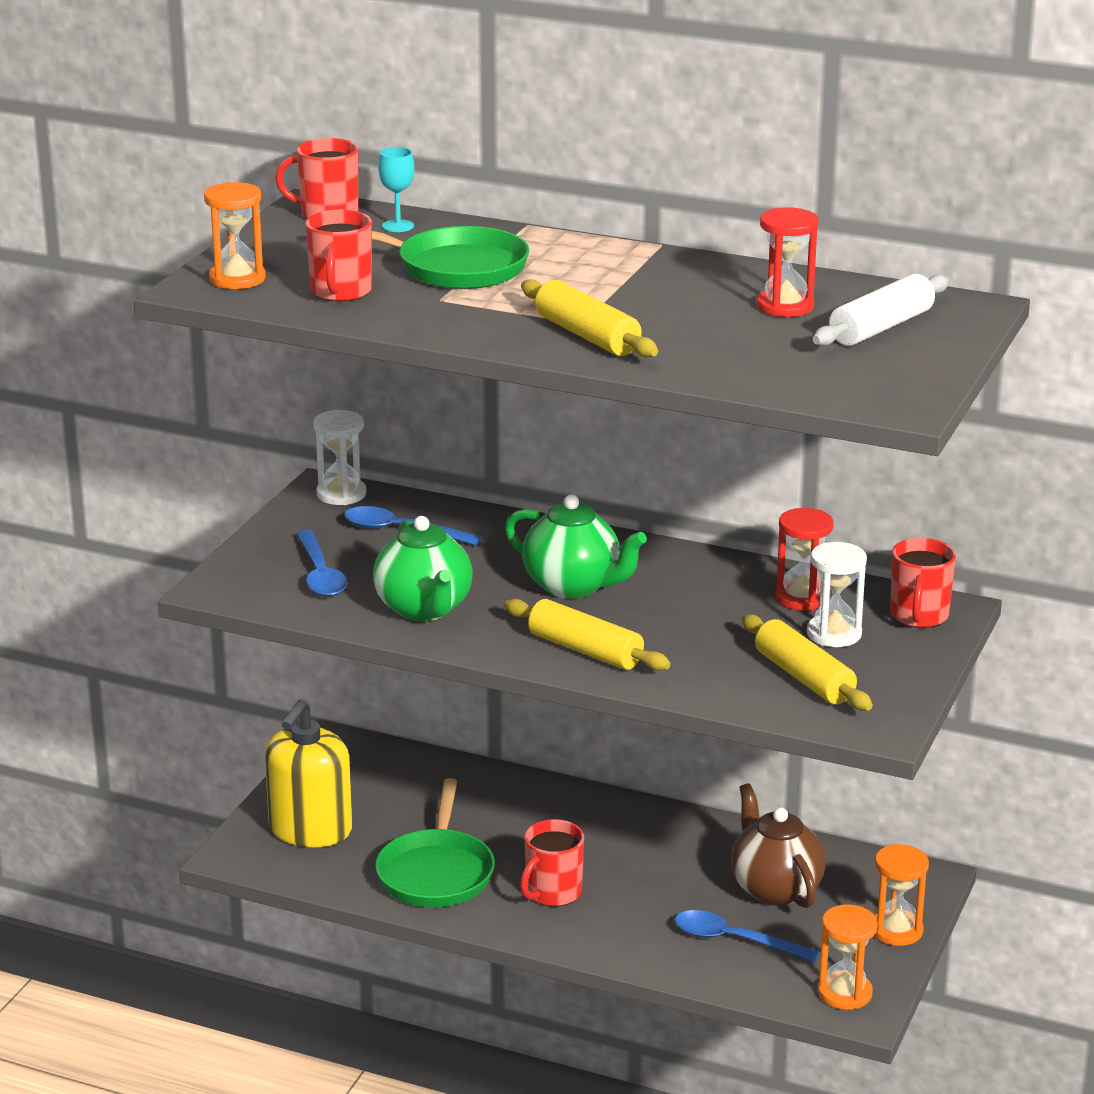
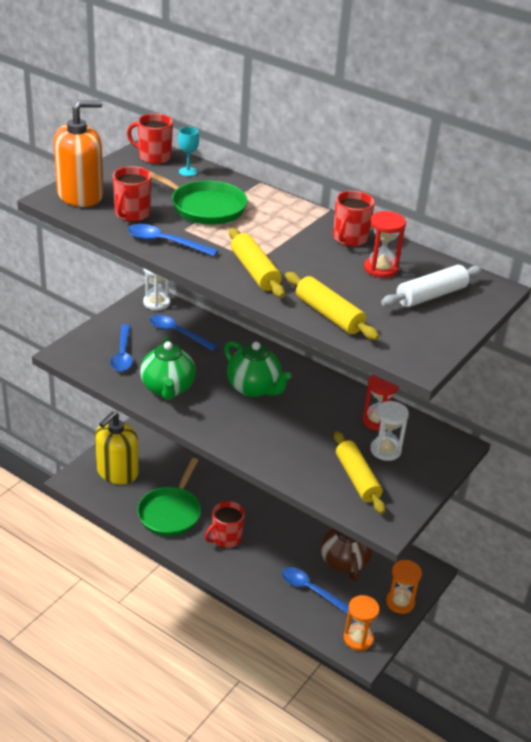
camera: 10 degrees right, 10 degrees up
(237, 279) = (80, 195): orange hourglass -> orange soap dispenser
(419, 320) = (165, 242): none -> blue spoon
(585, 650) = (243, 434): yellow rolling pin -> yellow rolling pin (329, 315)
(919, 616) = (438, 447): red mug -> red mug (349, 239)

